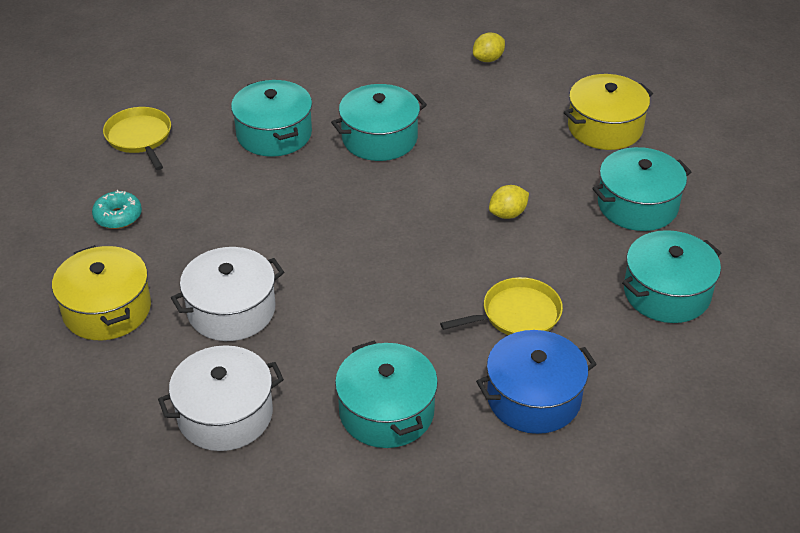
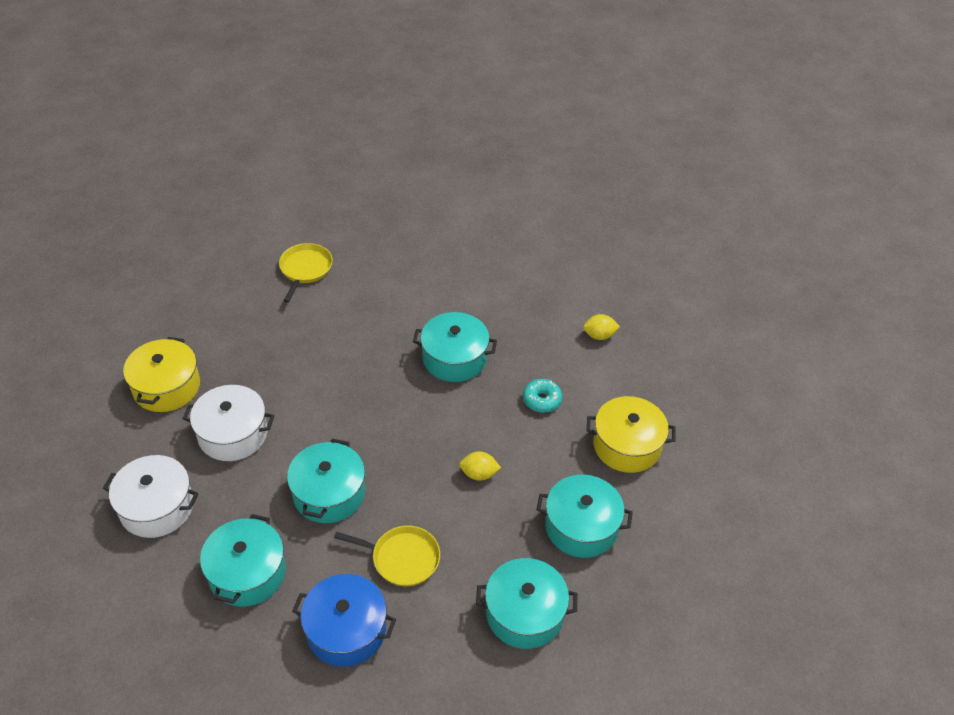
camera: 35 degrees right, 5 degrees up
(118, 216) = (236, 322): turquoise donut -> turquoise donut (542, 400)
(274, 134) = (389, 314): turquoise pot -> turquoise pot (329, 493)

